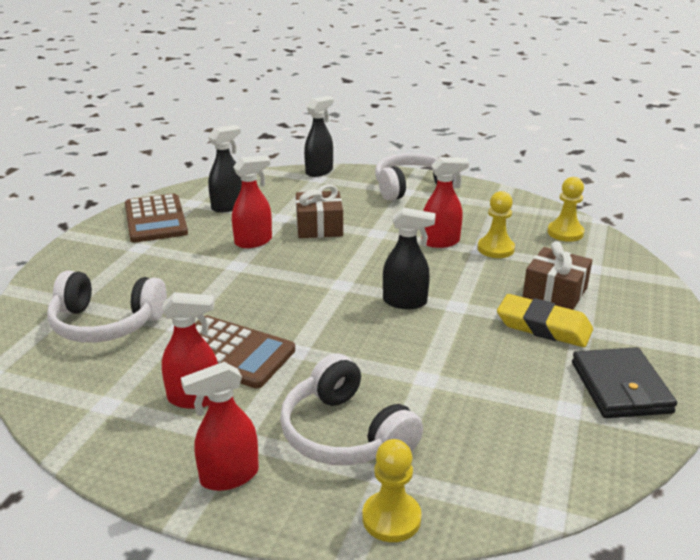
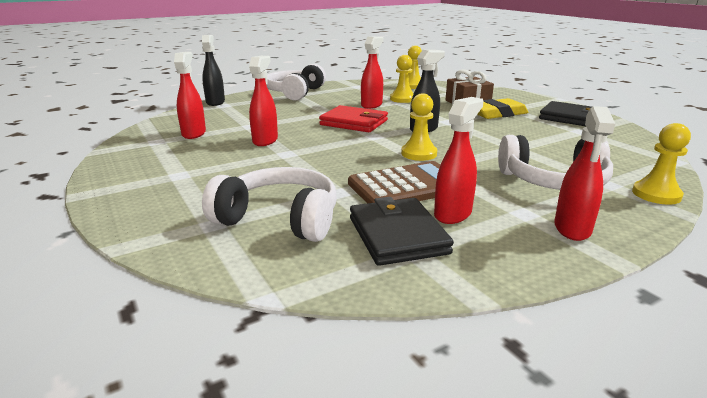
camera: 50 degrees left, 5 degrees down
(106, 323) = (280, 219): white headphones -> white headphones turned 120 degrees counterclockwise
(126, 386) = (397, 235): none -> black wallet
(156, 219) = (148, 158): brown calculator -> none
(228, 206) = (194, 133): black spray bottle -> red spray bottle
(319, 227) = (289, 121): brown gift -> none
(323, 327) = (419, 154): none -> yellow pawn
(365, 258) = (354, 123): none -> red wallet

